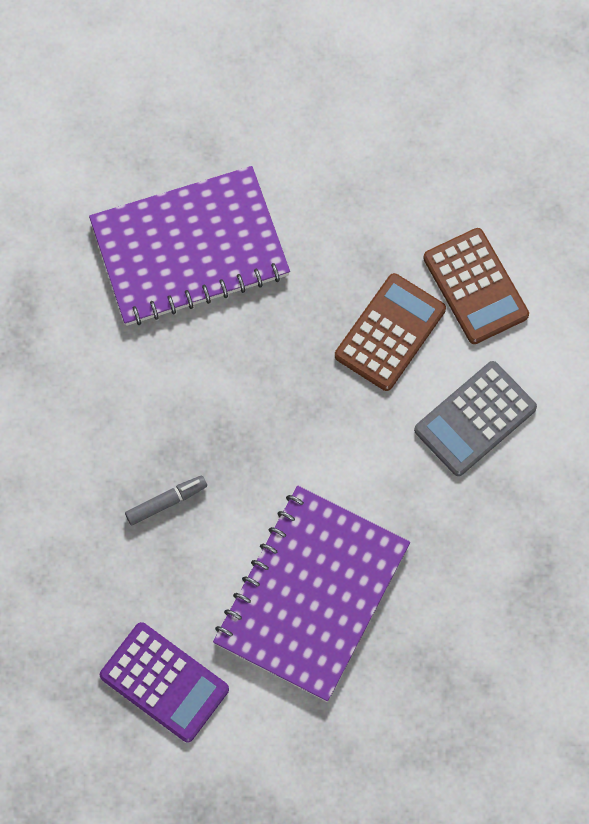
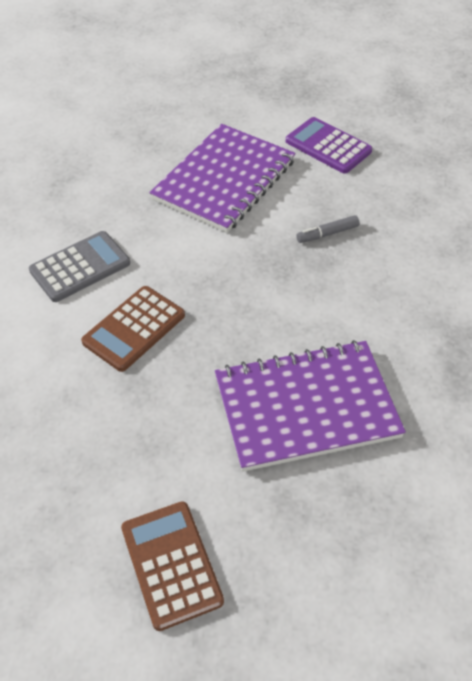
camera: 175 degrees left, 20 degrees down
(475, 286) = (50, 357): brown calculator -> brown calculator (171, 564)

